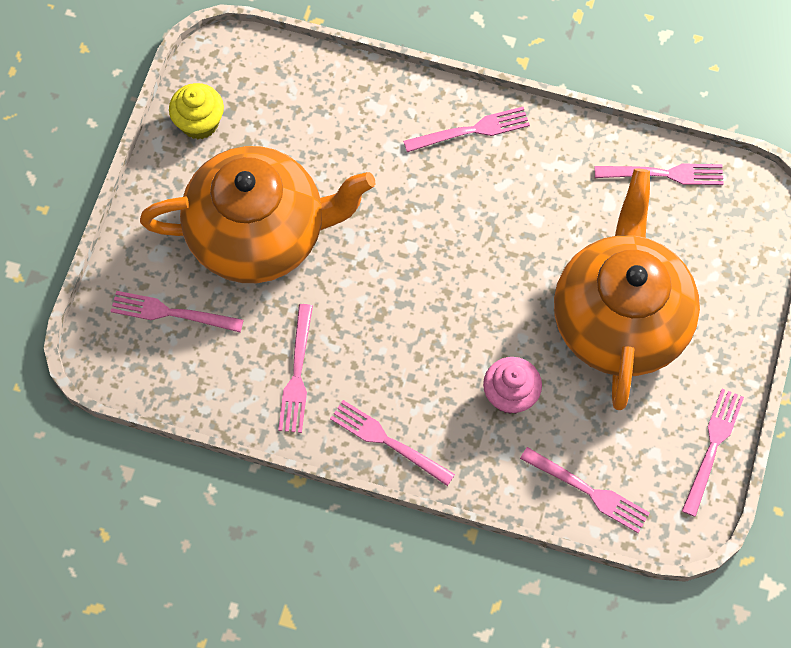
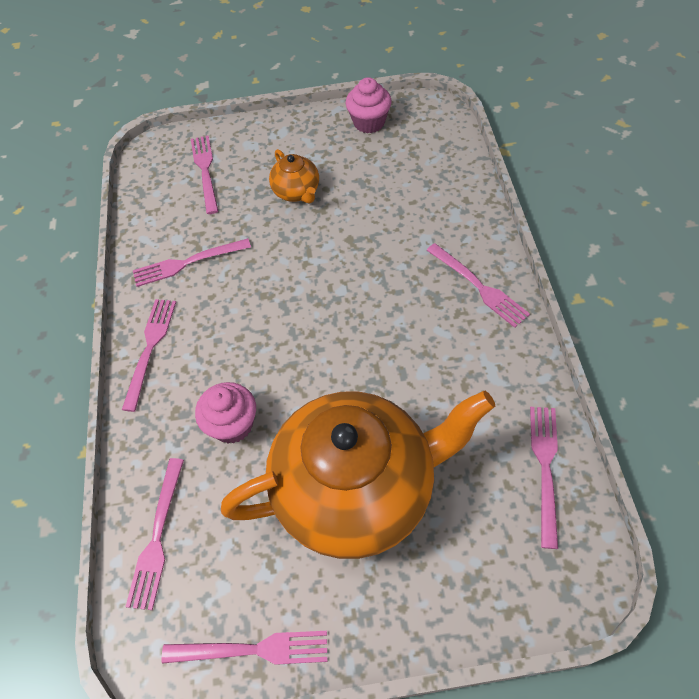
camera: 70 degrees right, 10 degrees down
(199, 123) = (369, 122): yellow cupcake -> pink cupcake
(260, 234) = (297, 192): orange teapot -> orange teapot, size x0.42
(665, 174) = (545, 466): pink fork -> pink fork turned 150 degrees counterclockwise

